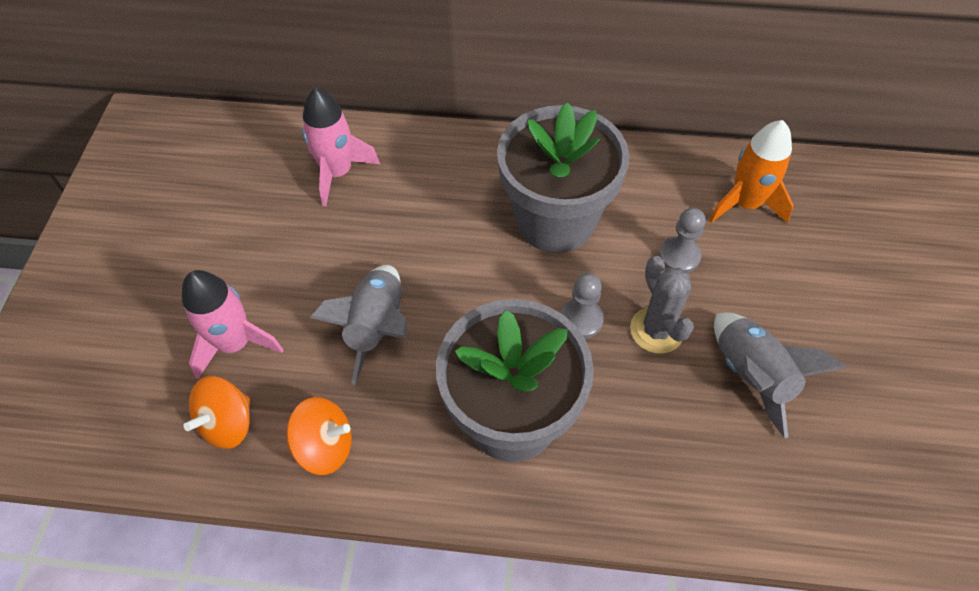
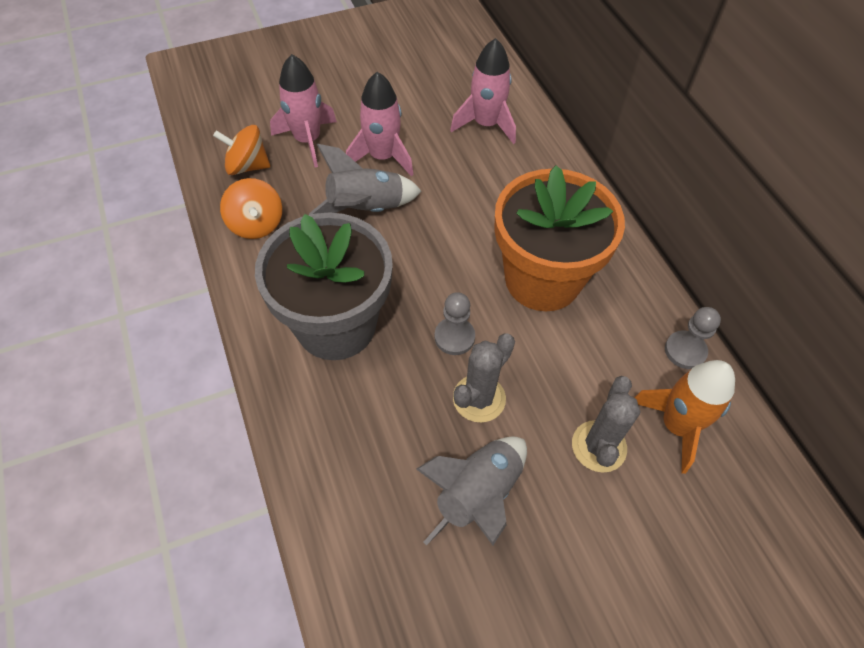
camera: 60 degrees right, 0 degrees up
(315, 281) = (382, 157): none -> pink rocket
(555, 220) = (542, 279): grey flower pot -> orange flower pot
(679, 256) = (571, 388): grey pawn -> grey pawn (685, 351)
(742, 265) = (598, 446): none -> grey cactus

